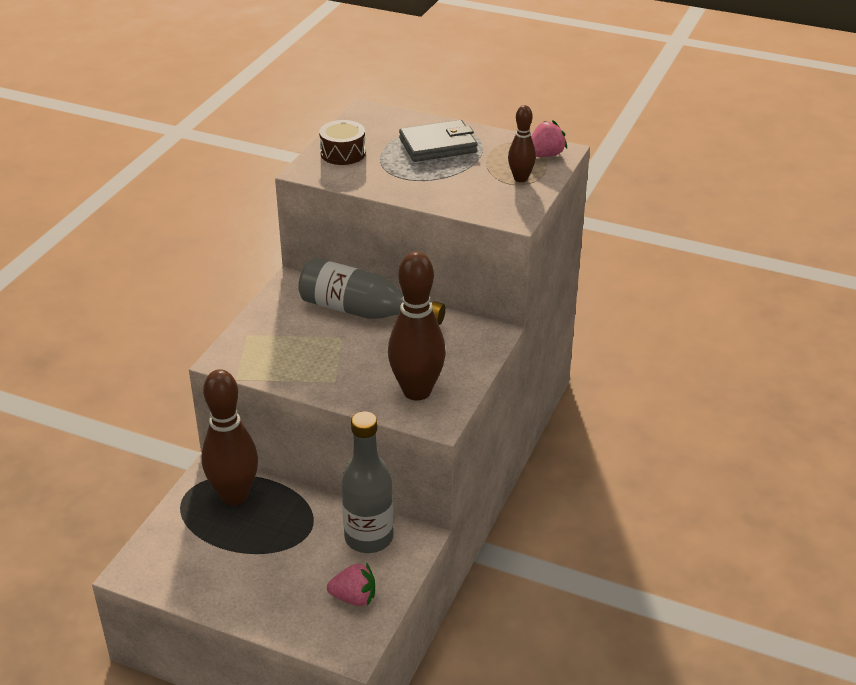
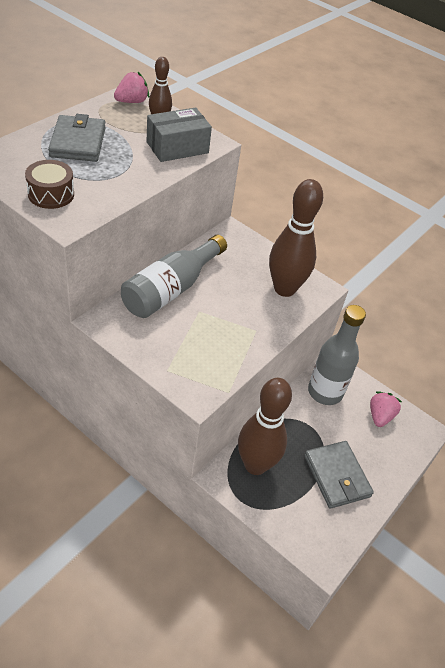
camera: 80 degrees left, 10 degrees up
(243, 567) = (337, 476): none -> grey wallet
(481, 198) = (177, 147): none -> grey box
(545, 155) = (132, 101): pink strawberry -> pink strawberry turned 75 degrees clockwise

